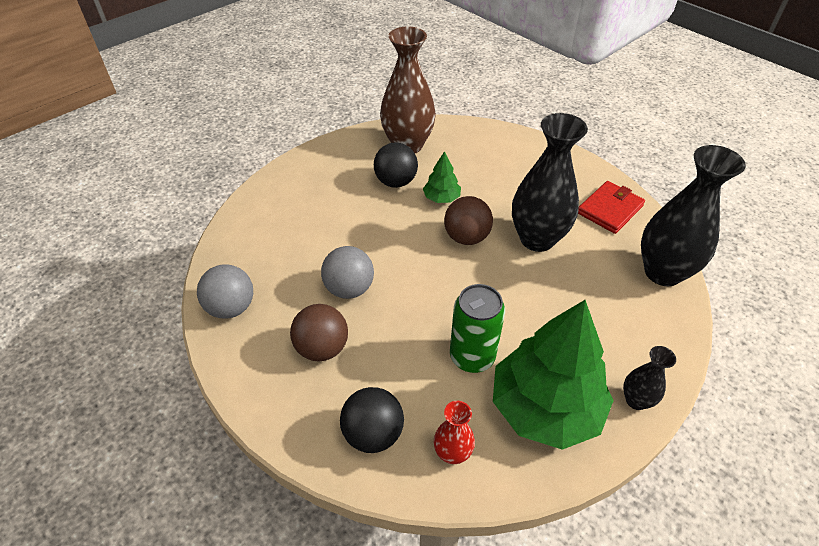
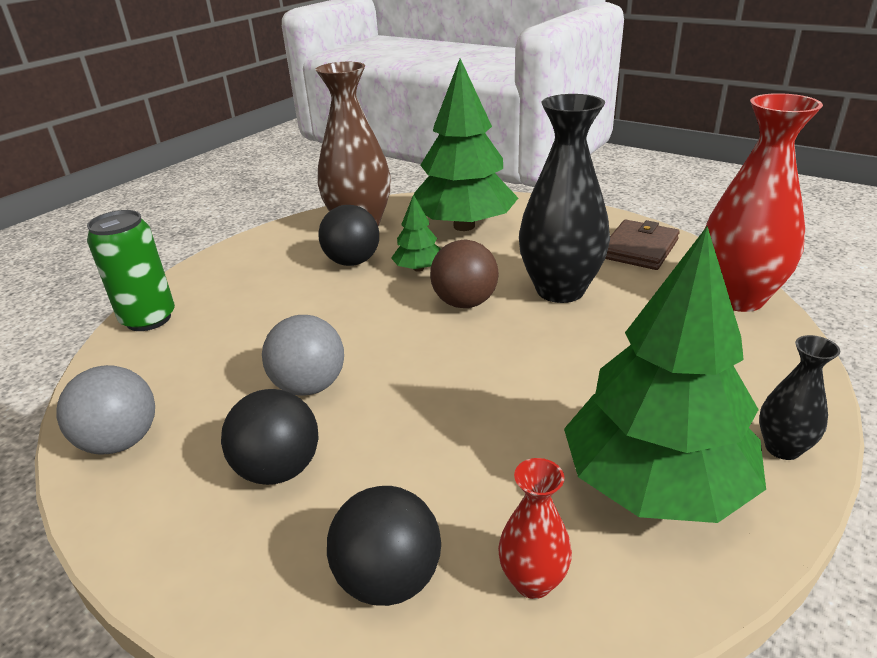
camera: 10 degrees left, 15 degrees down
(322, 348) = (279, 469): brown ball -> black ball
(472, 356) = (519, 437): green can -> green can (148, 319)
(485, 160) = (464, 226): none -> green tree
(610, 209) = (639, 248): red wallet -> brown wallet
(663, 272) = (737, 298): black vase -> red vase

